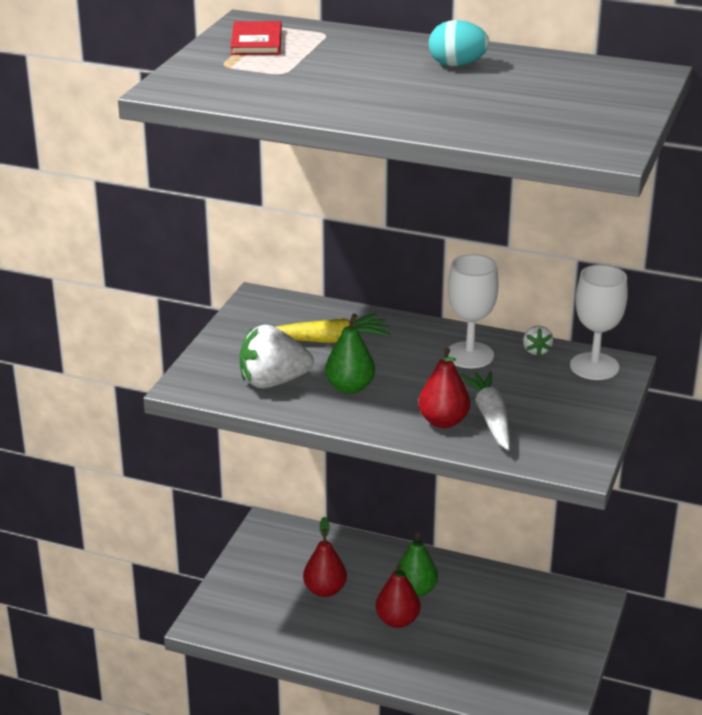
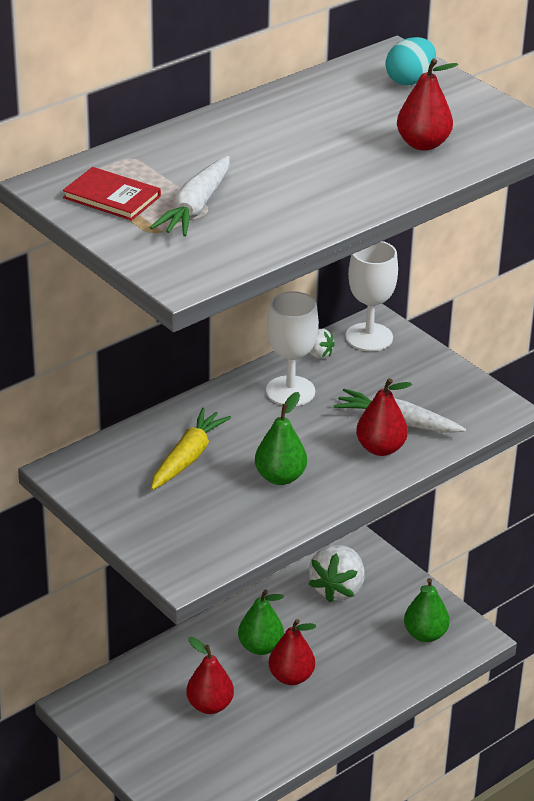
camera: 60 degrees left, 5 degrees up
(273, 382) = (228, 518): white strawberry -> white strawberry (337, 589)
(279, 68) = (195, 207): none -> white carrot
(457, 65) = (286, 125): turquoise egg -> turquoise egg (410, 80)
(508, 116) = (423, 144): none -> red pear
(526, 679) = (425, 634): none -> green pear

